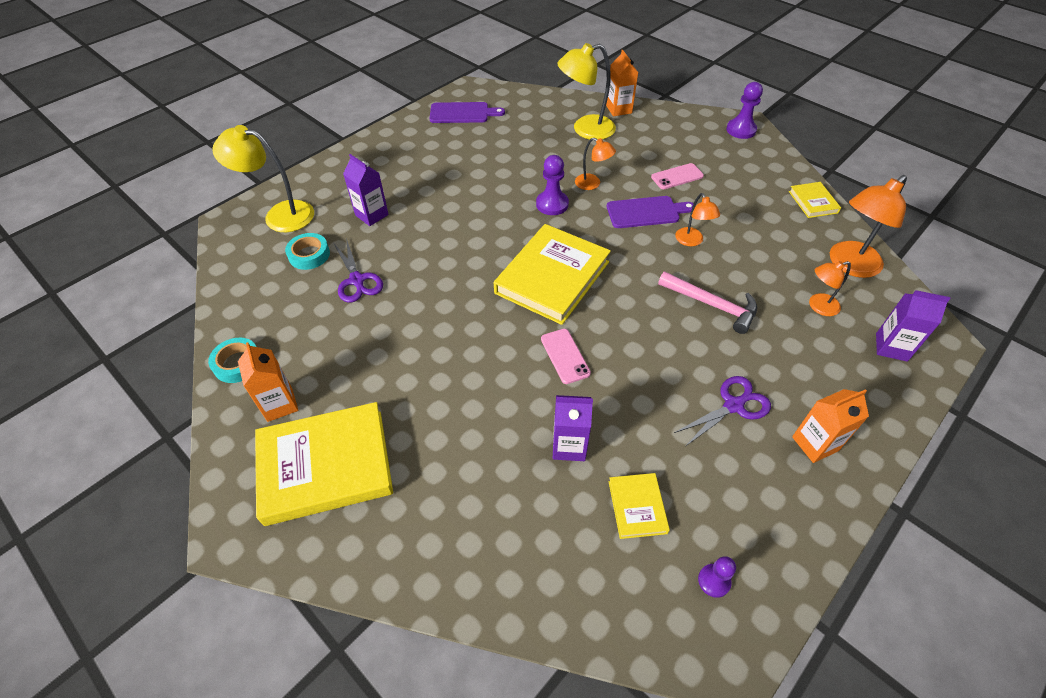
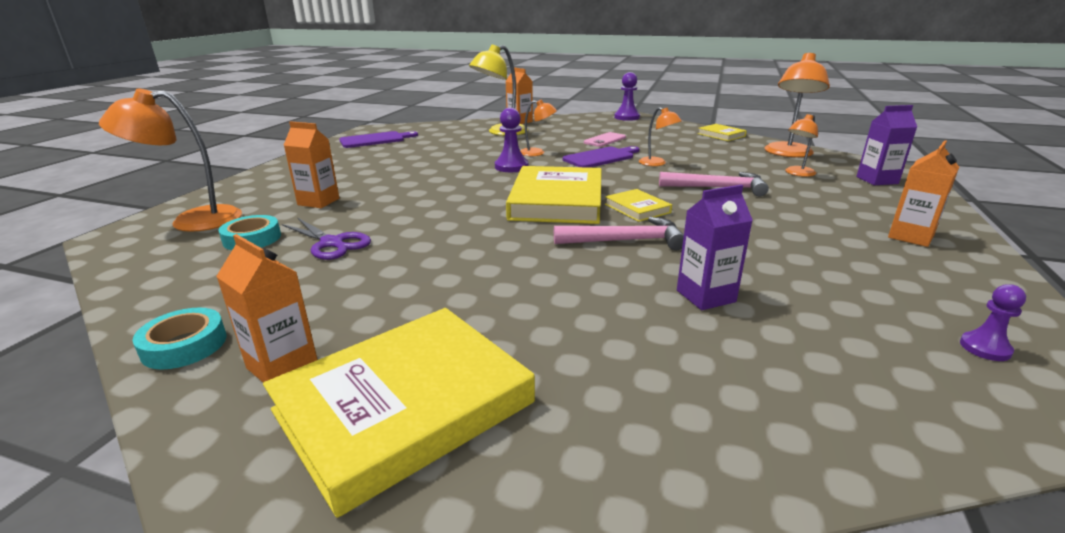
camera: 25 degrees left, 25 degrees down
(280, 215) = (192, 221): yellow lamp -> orange lamp
(372, 215) = (318, 201): purple carton -> orange carton
(565, 356) = (625, 241): pink phone -> pink hammer
(637, 507) = (833, 318): yellow book -> yellow book (637, 208)
(733, 405) = (816, 233): purple scissors -> none

